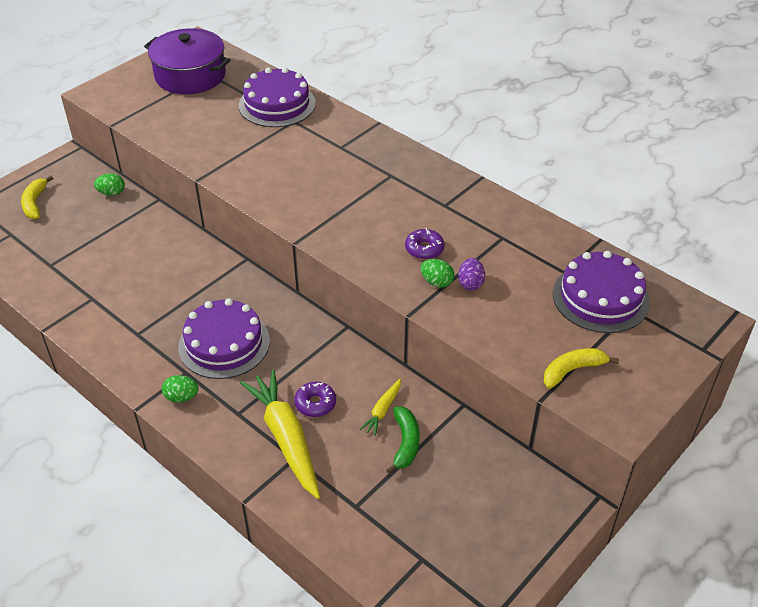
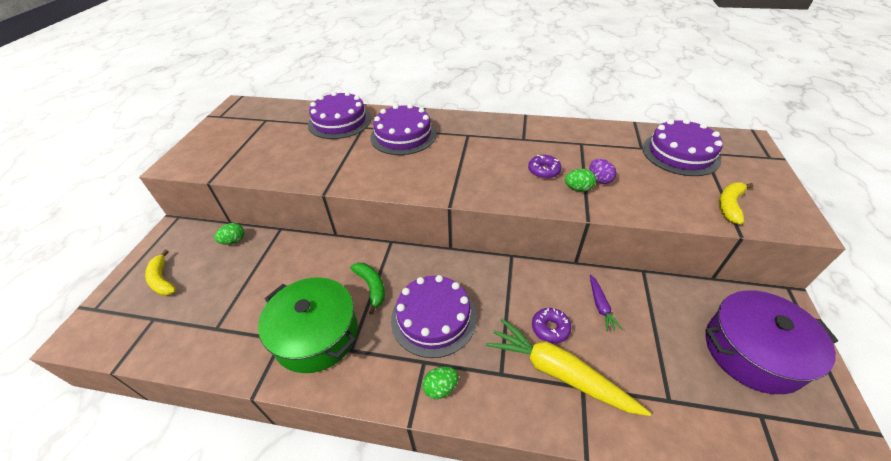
camera: 30 degrees left, 0 degrees up
(120, 308) = (316, 334): none -> green pot
(190, 75) = (252, 126): purple pot -> purple pot (752, 351)
(324, 148) = (403, 135): none -> purple cake
(382, 410) = (600, 306): yellow carrot -> purple carrot
(405, 443) = (642, 322): green banana -> green banana (371, 287)

